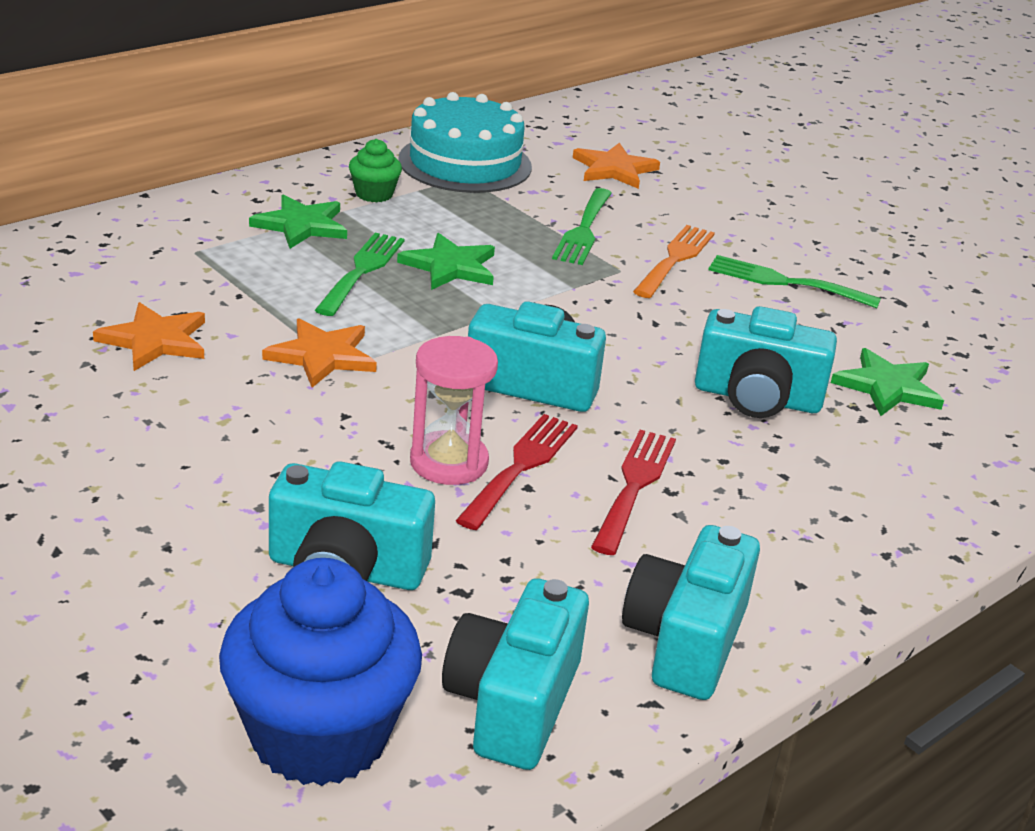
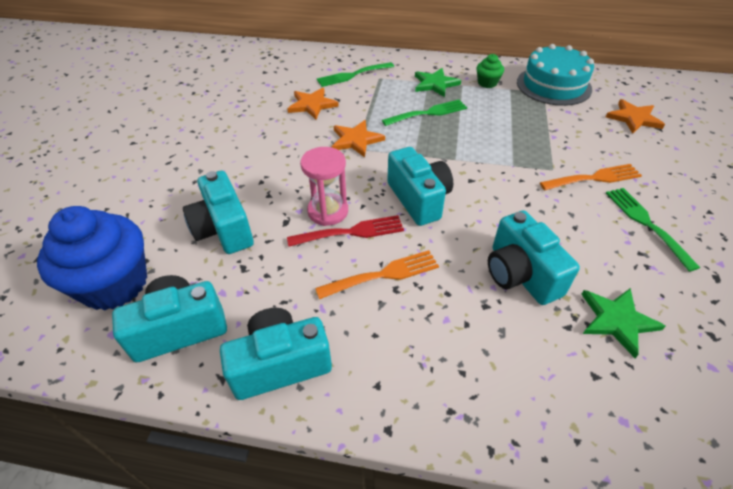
camera: 55 degrees right, 15 degrees up
(450, 266) = (469, 128): green star -> none
(583, 230) = (564, 141): green fork -> green fork (352, 75)
(634, 486) = (383, 274): red fork -> orange fork

